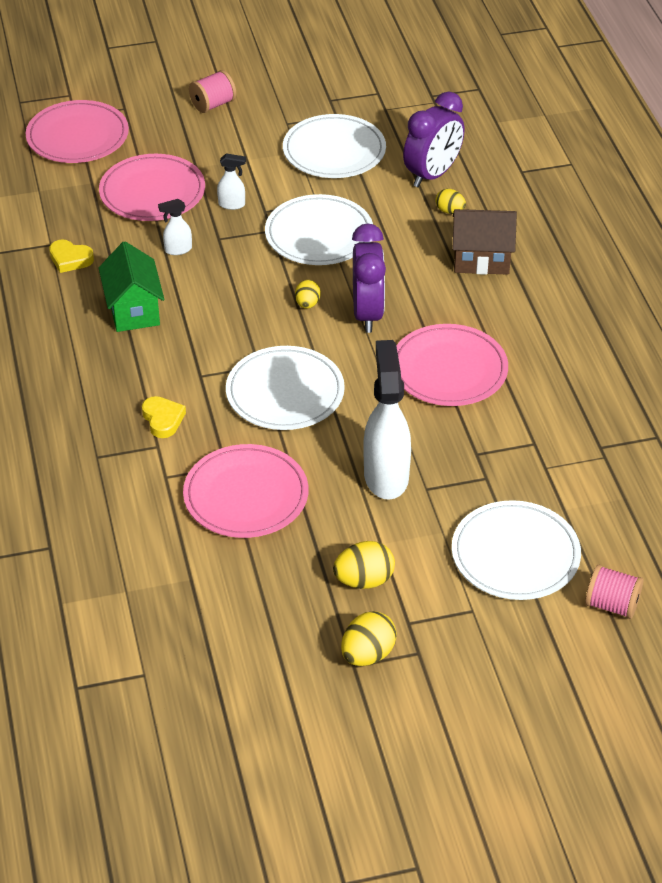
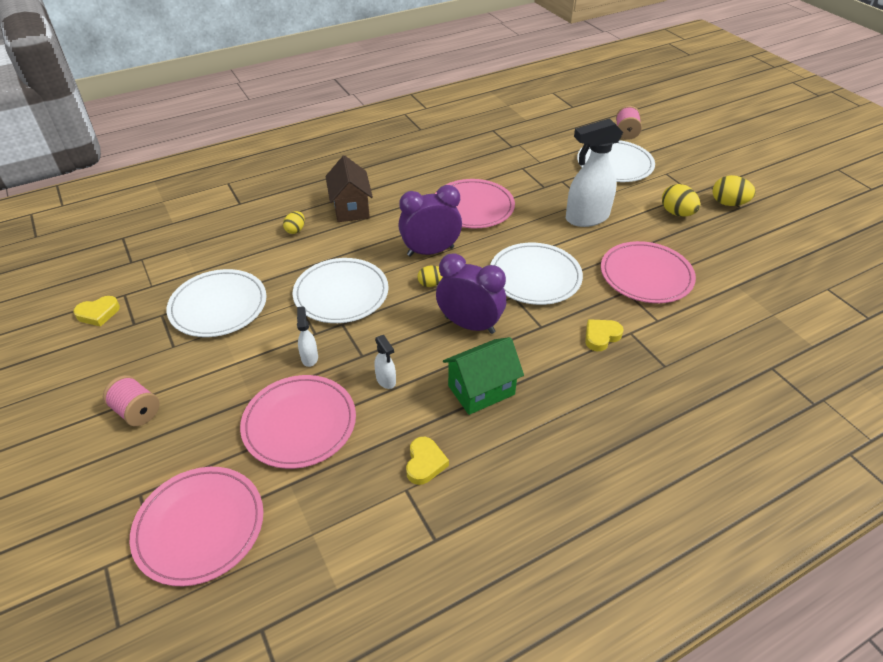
camera: 105 degrees left, 0 degrees up
(354, 79) = (98, 313): none -> yellow heart
(432, 175) = (249, 245): purple clock -> purple clock (469, 325)

